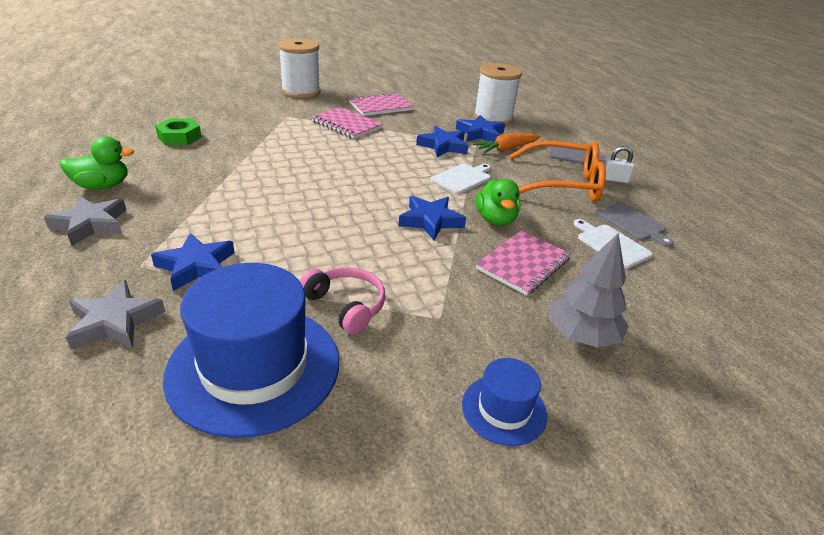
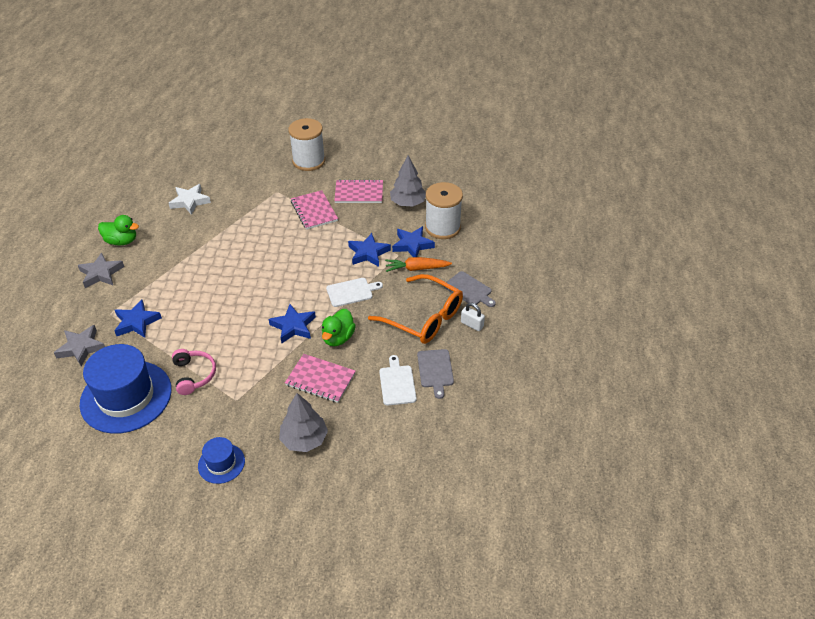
camera: 30 degrees right, 10 degrees up
(179, 137) = (190, 201): green nut -> white star
(438, 107) = (408, 203): none -> grey tree
(523, 264) = (320, 379): pink notebook -> pink notebook turned 45 degrees clockwise

